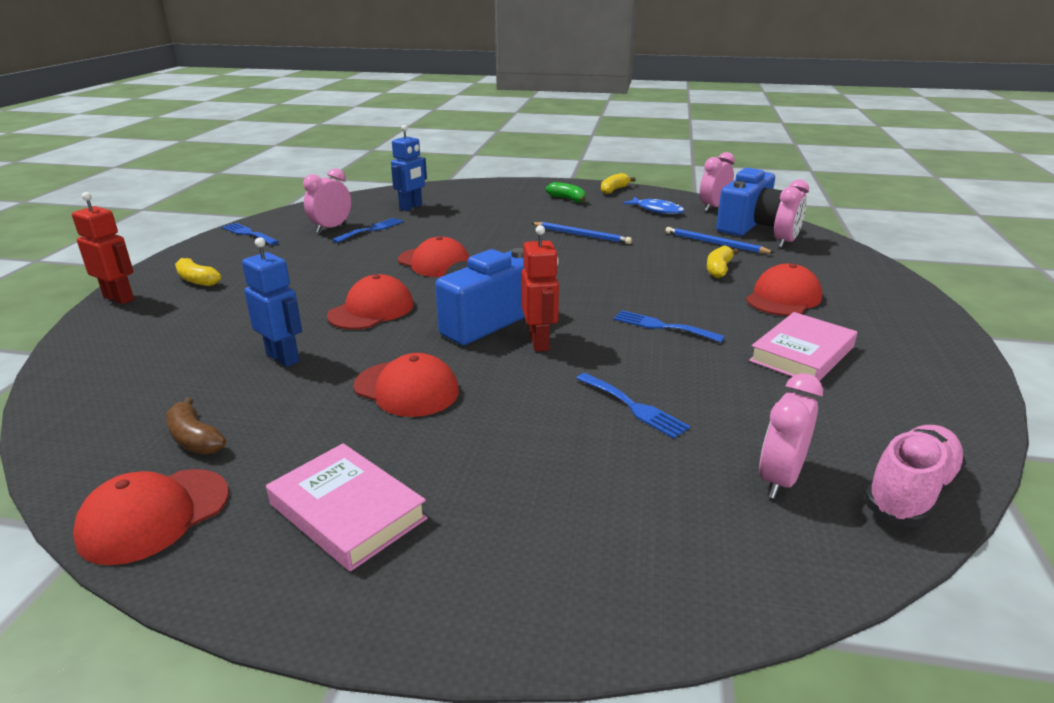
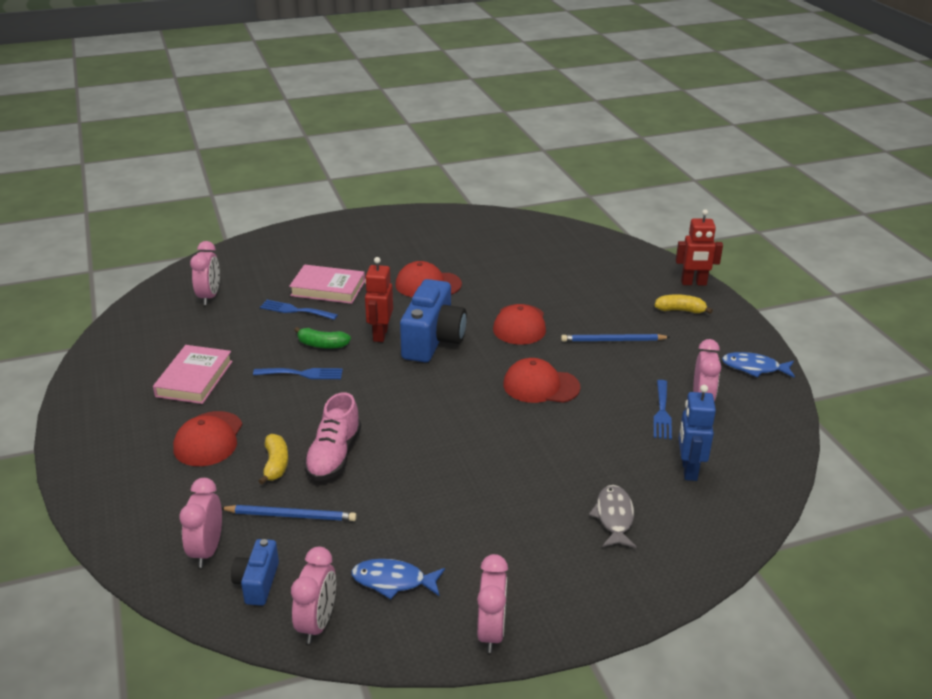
camera: 150 degrees right, 5 degrees up
(154, 515) = (462, 218): red cap -> none
(195, 439) = (493, 239): brown banana -> none
(248, 233) = (754, 368): blue fork -> blue fish
(283, 358) = (519, 280): blue robot -> none
(347, 511) = (391, 237): pink book -> pink book (328, 288)
(491, 203) = (614, 517): none -> grey fish
(539, 342) = (380, 334): red robot -> red robot turned 45 degrees clockwise
(567, 199) = (531, 568): green banana -> green banana (322, 345)
(581, 235) = (446, 479): blue pencil -> blue pencil (612, 340)
(614, 190) = (491, 632): yellow banana -> pink clock
(748, 225) = (257, 583): blue camera -> blue camera, size x0.53
(910, 491) = (145, 308): pink shoe -> pink shoe (334, 456)

